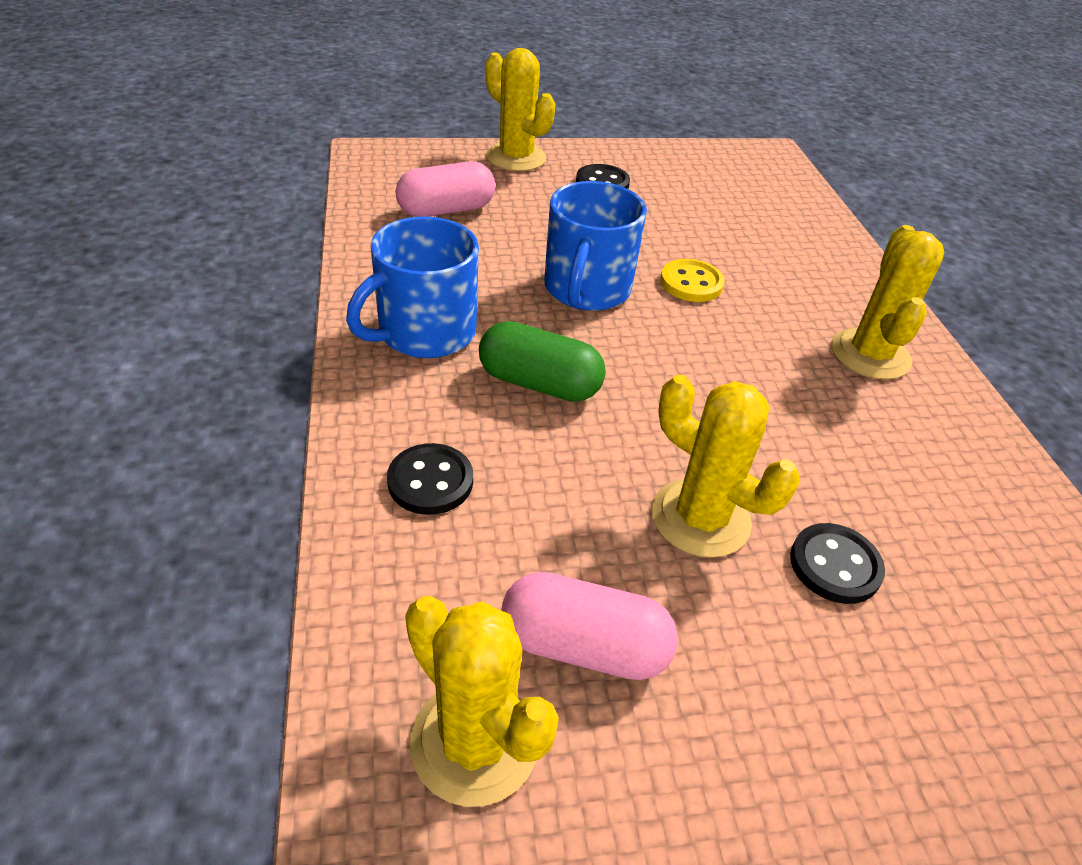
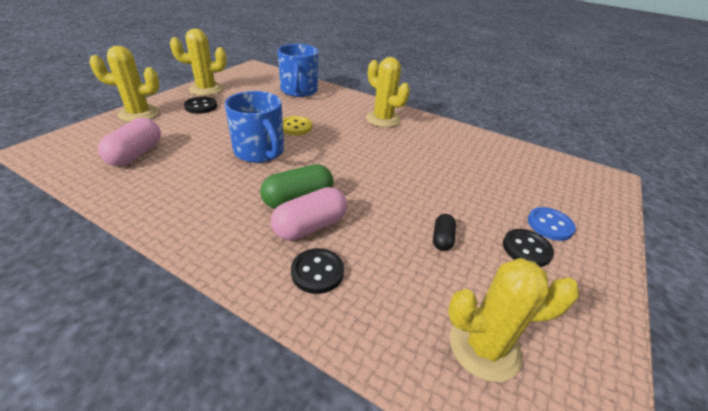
camera: 50 degrees left, 5 degrees down
(425, 332) = (213, 214): blue mug -> blue mug (299, 90)
(584, 646) = (457, 277): pink capsule -> pink capsule (310, 226)
(649, 587) = (442, 239): none -> black capsule
(700, 518) = (420, 204): yellow cactus -> yellow cactus (206, 89)
(835, 565) = (468, 188): black button -> black button (526, 249)
(896, 745) = (549, 225): none -> blue button

